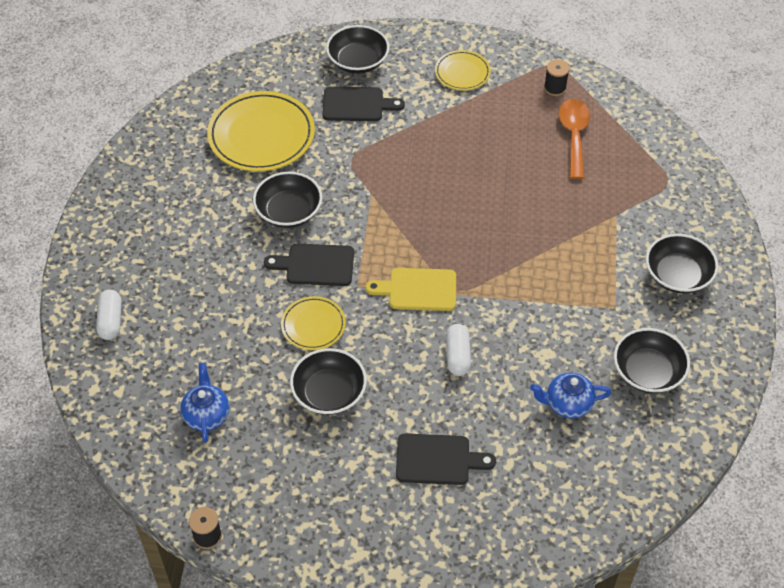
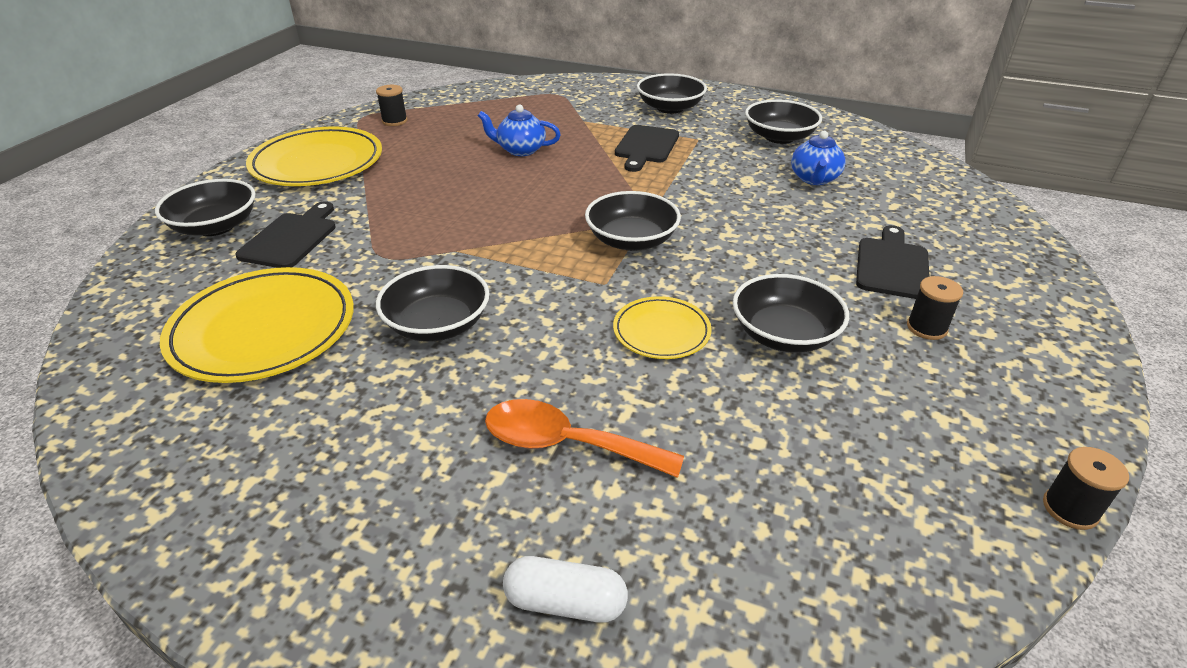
camera: 75 degrees left, 15 degrees down
(206, 415) = (817, 476): blue teapot -> blue teapot (520, 150)
(315, 265) = (553, 314): black cutting board -> black cutting board (646, 146)
(361, 477) = (926, 328): none -> black spool
(418, 290) = (631, 240): yellow cutting board -> black bowl
(457, 356) = (740, 229): white capsule -> none
(462, 73) = (317, 163): yellow plate -> yellow plate, size x1.85
(574, 136) = (467, 122): orange spoon -> orange spoon (566, 444)

